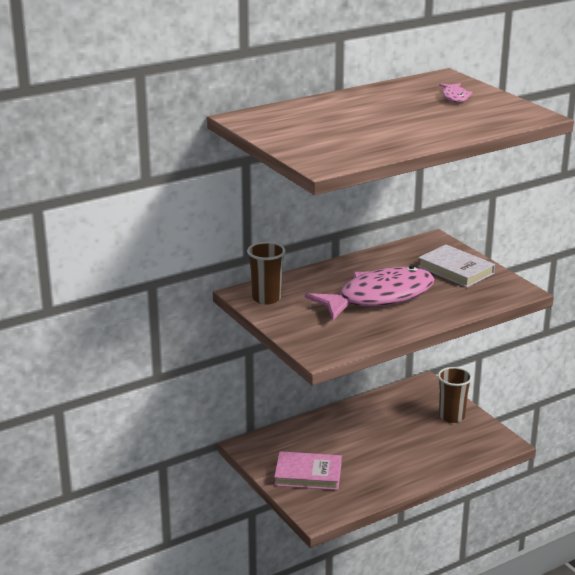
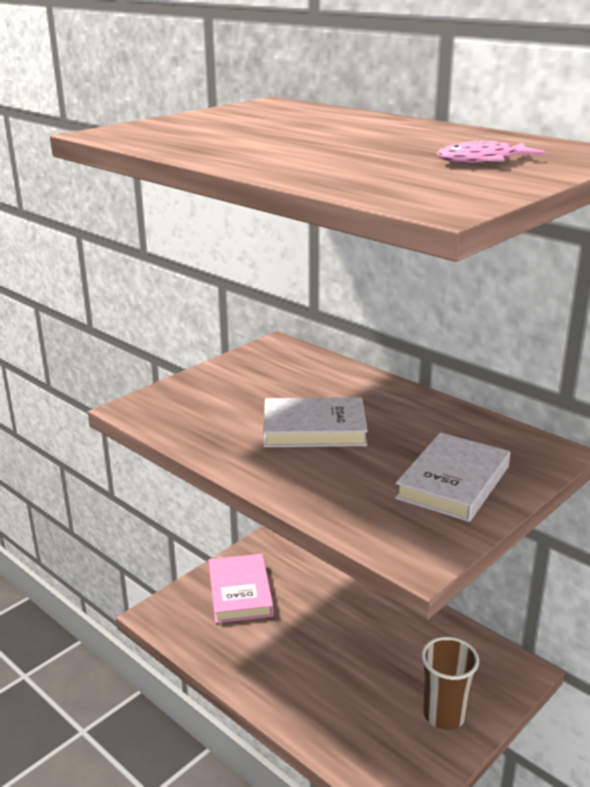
camera: 75 degrees right, 0 degrees up
(266, 298) = (271, 359): brown cup -> none
(379, 297) = (314, 428): pink fish -> white book

